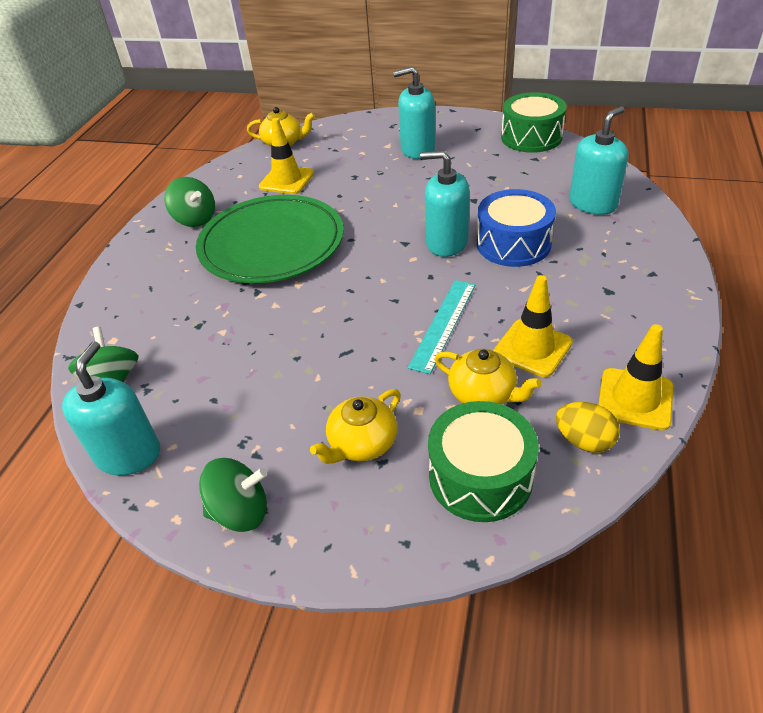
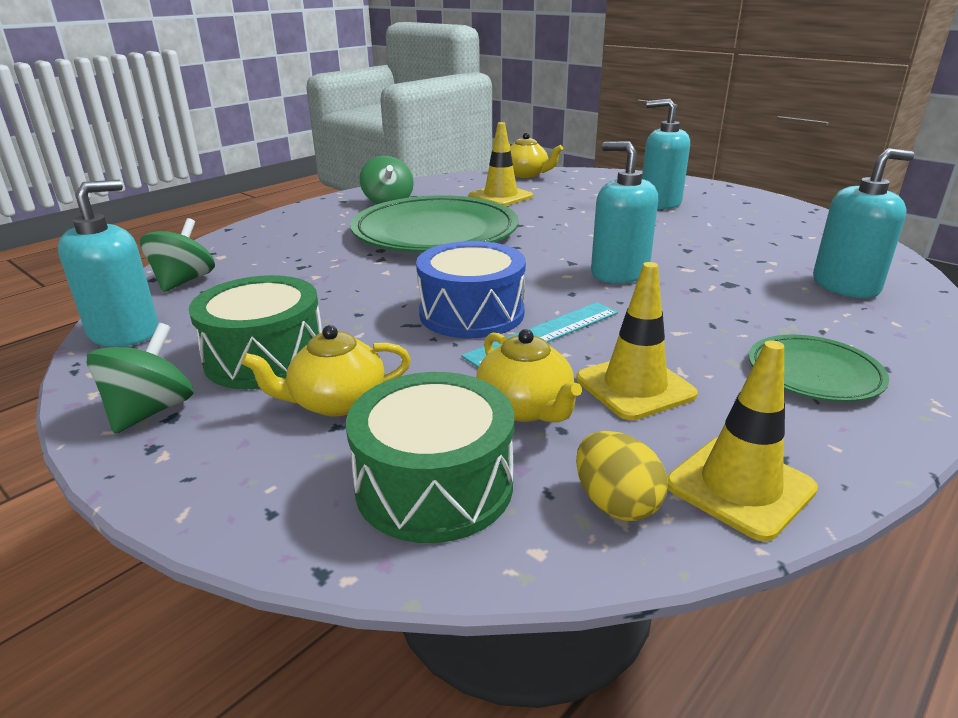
camera: 25 degrees right, 15 degrees down
(240, 511) = (151, 411): green spinning top -> green spinning top turned 90 degrees counterclockwise
(513, 244) = (702, 293): blue drum -> blue drum (471, 313)
(531, 137) = (809, 219): green drum -> green drum (265, 357)
(620, 293) = (814, 373): none -> green plate

